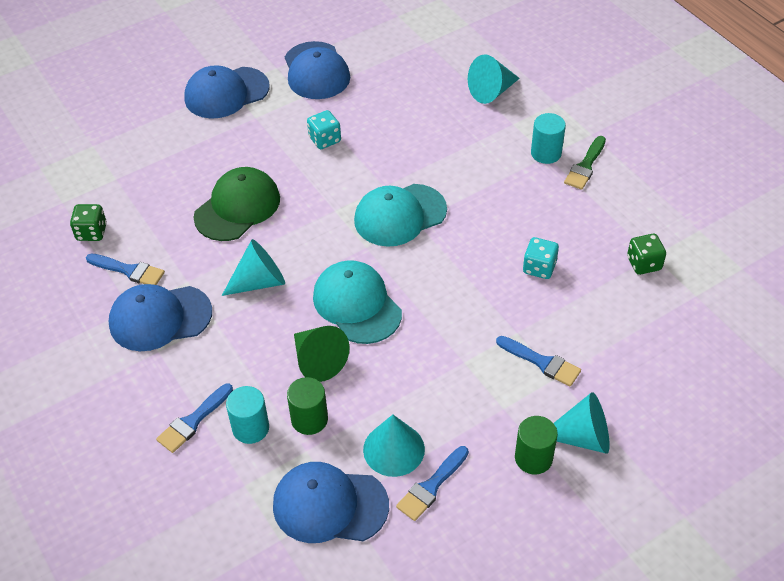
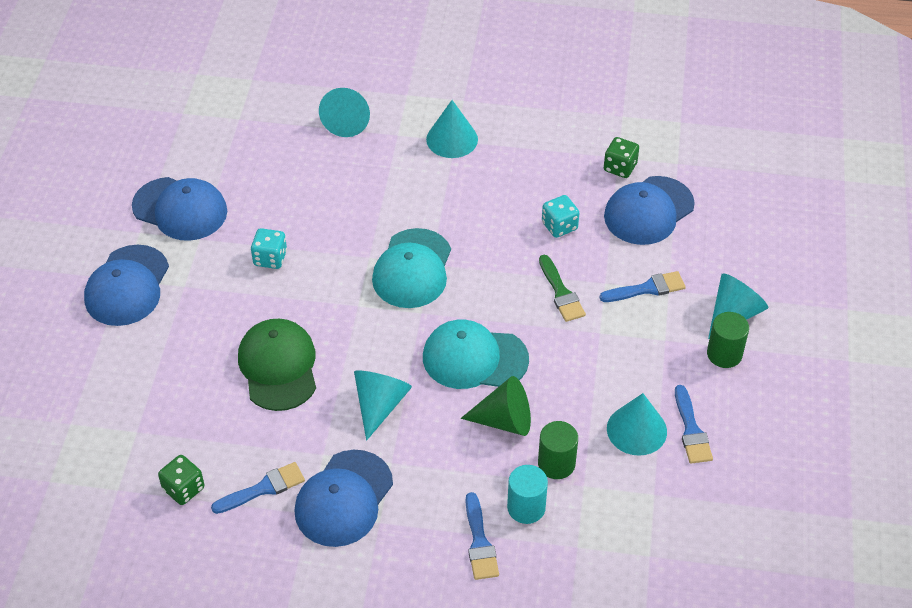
camera: 50 degrees left, 0 degrees up
(329, 505) = (648, 503): blue cap -> blue cap (648, 211)
(546, 153) = (452, 139): turquoise cylinder -> turquoise cone
(585, 166) = (491, 128): green brush -> green brush (561, 292)

